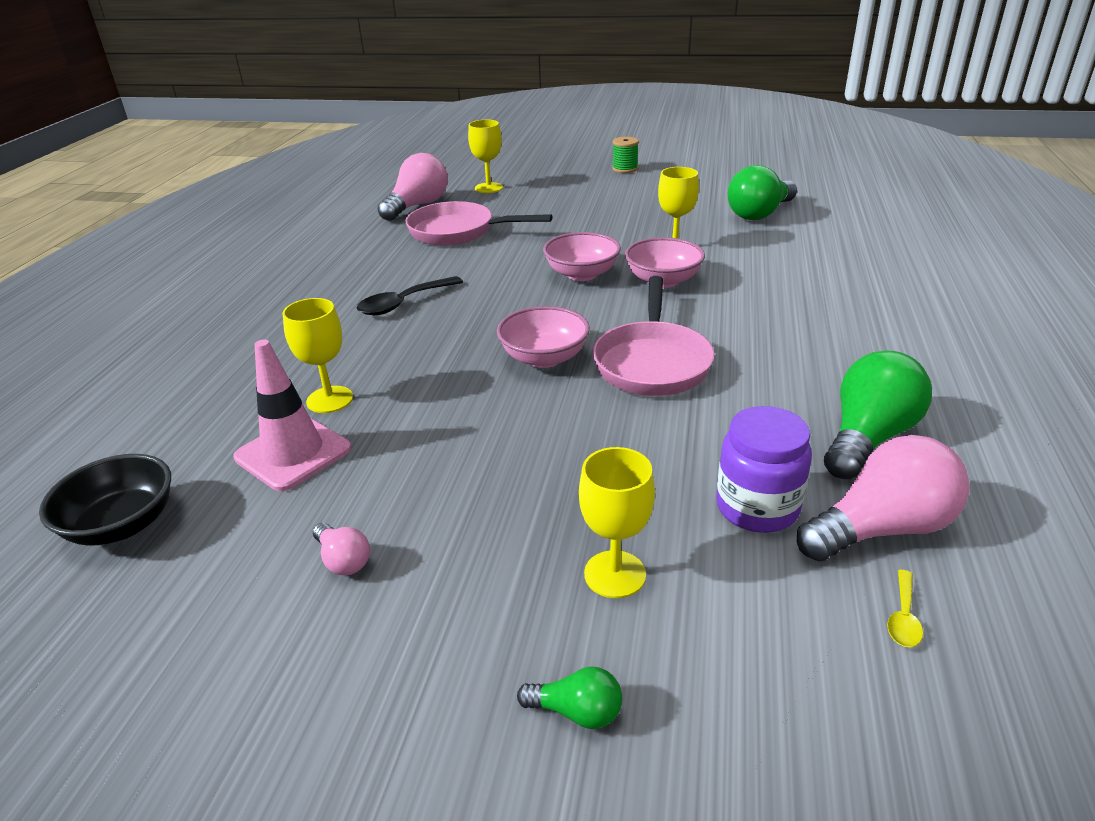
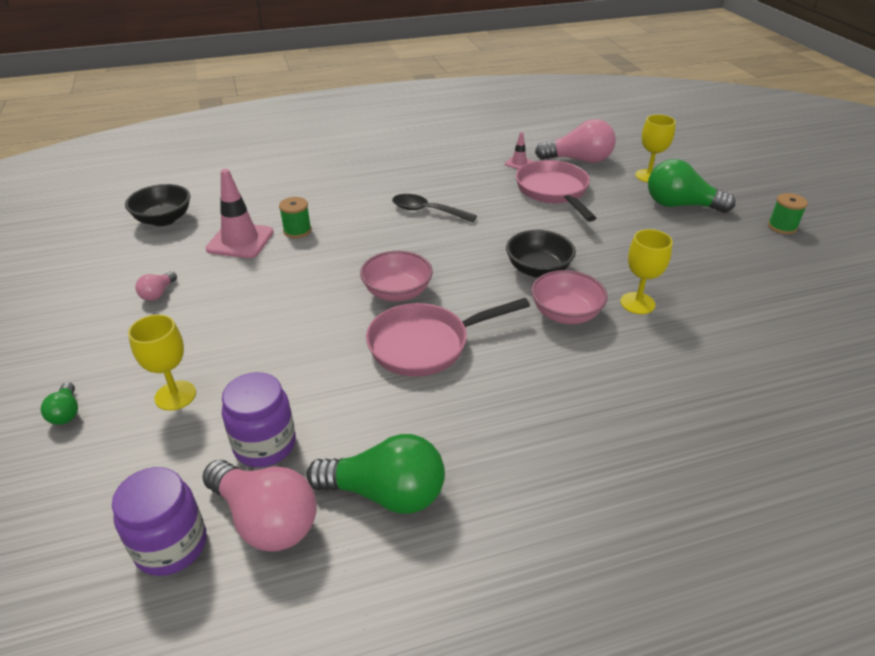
camera: 60 degrees right, 5 degrees up
(330, 399) = (297, 231): yellow goblet -> green spool
(379, 233) = (519, 163): none -> pink traffic cone
(582, 274) = (538, 269): pink bowl -> black bowl
(759, 214) = (776, 337): green light bulb -> green light bulb (680, 205)
(903, 617) = (171, 546): yellow spoon -> purple jar

